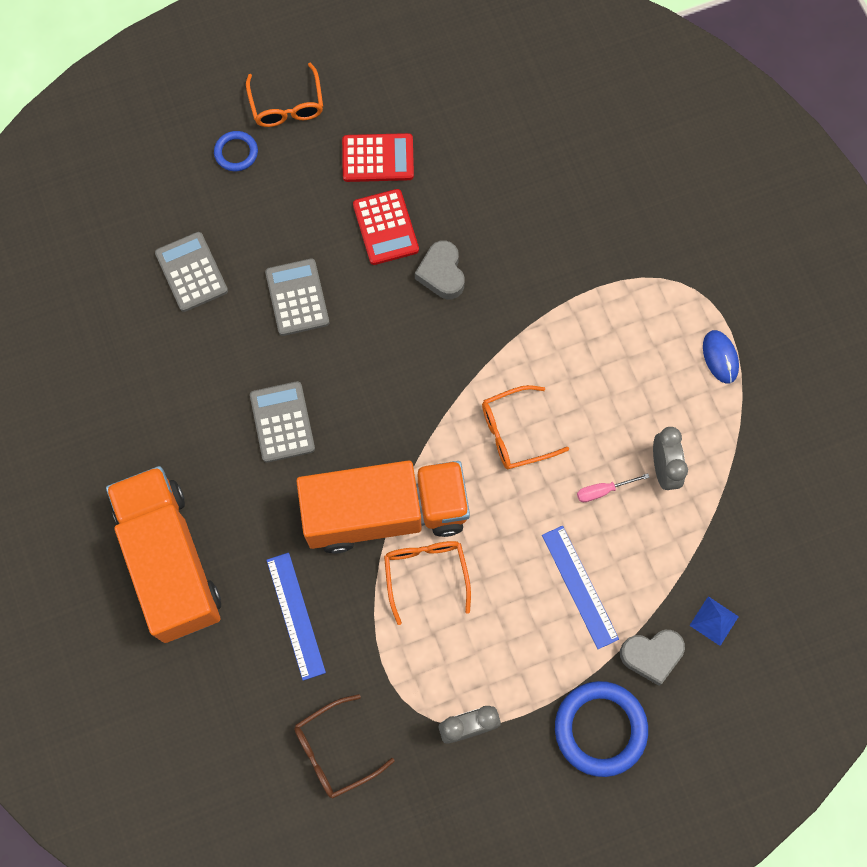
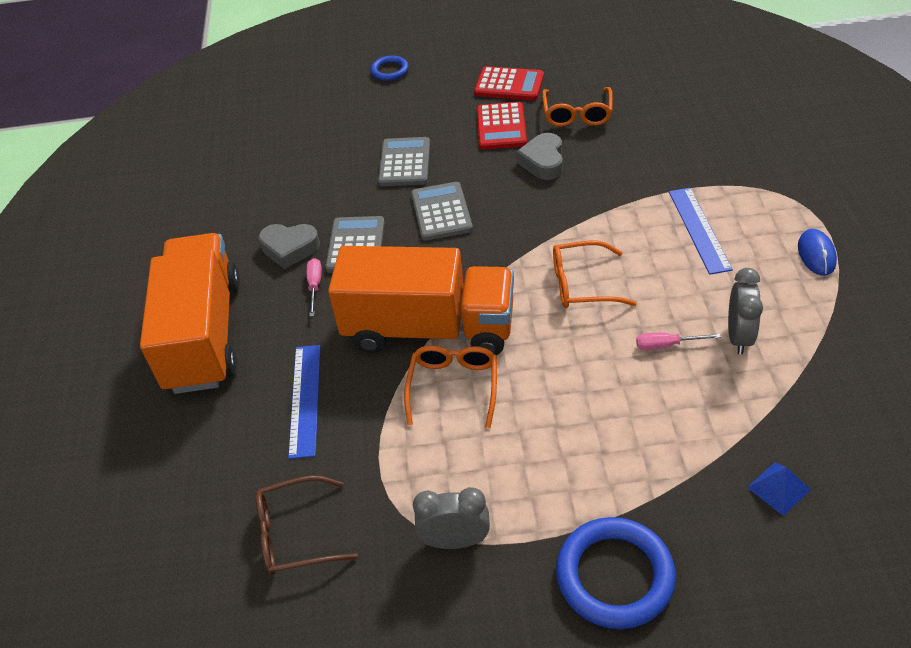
camera: 20 degrees right, 25 degrees down
(191, 272) = (320, 137): grey calculator -> grey calculator (441, 212)
(258, 481) = (315, 286): none -> pink screwdriver
(287, 105) = (443, 48): orange glasses -> orange glasses (577, 114)
(580, 586) = (621, 426): blue ruler -> blue ruler (699, 229)
(651, 655) = (694, 510): grey heart -> grey heart (290, 249)

